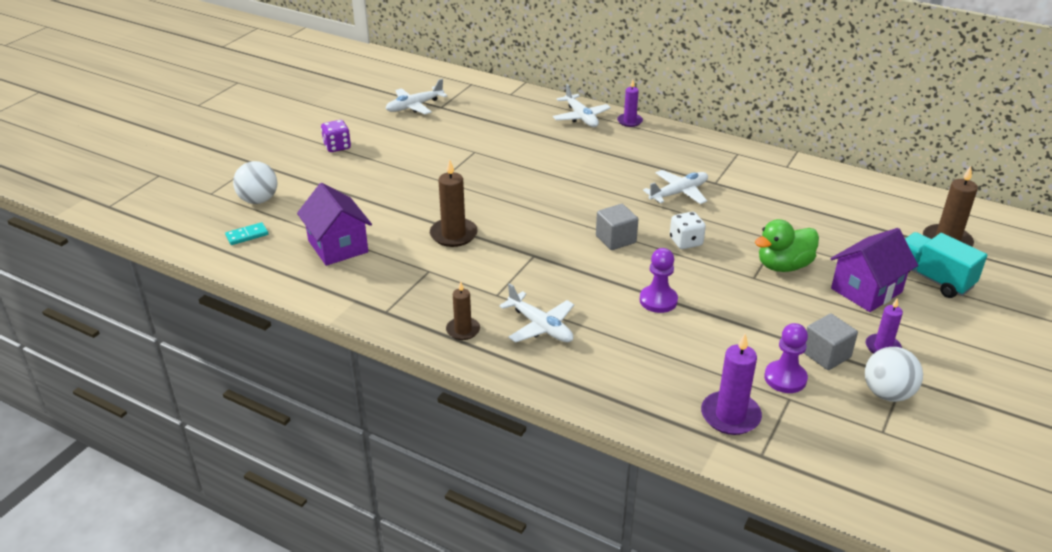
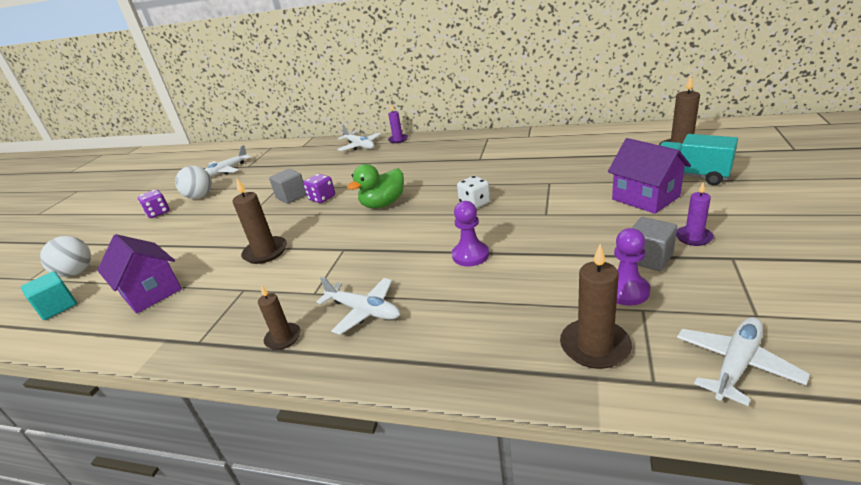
camera: 10 degrees left, 5 degrees down
(247, 235) = (57, 307): turquoise domino -> turquoise cube
(522, 183) = (322, 198): none -> purple dice
(616, 239) = (414, 217): grey cube -> grey cube (291, 196)
(678, 193) = (454, 172): white plane -> white plane (736, 365)
(730, 416) = (595, 346): purple candle -> brown candle
(783, 266) = (565, 199): green duck -> green duck (383, 204)
(866, 290) = (645, 198): purple house -> purple house turned 75 degrees counterclockwise
(887, 393) = (730, 276): white ball -> white ball (200, 196)

